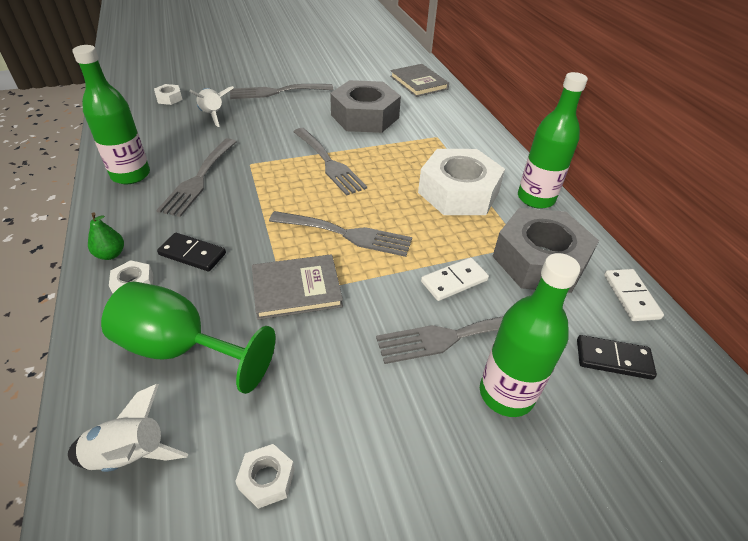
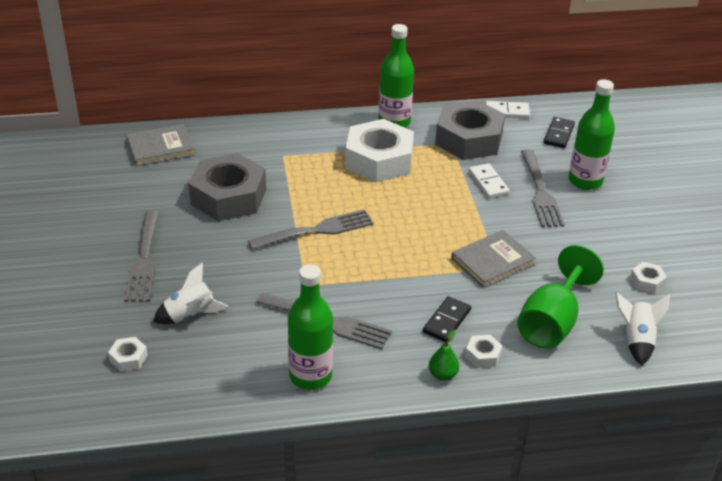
camera: 80 degrees left, 5 degrees down
(296, 289) = (492, 261): grey book -> grey book turned 60 degrees clockwise
(346, 234) = (429, 229): grey fork -> none

